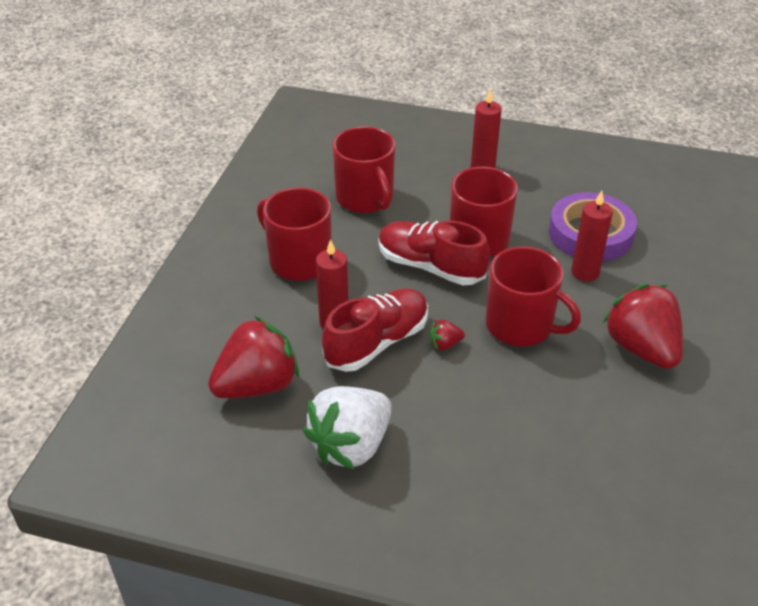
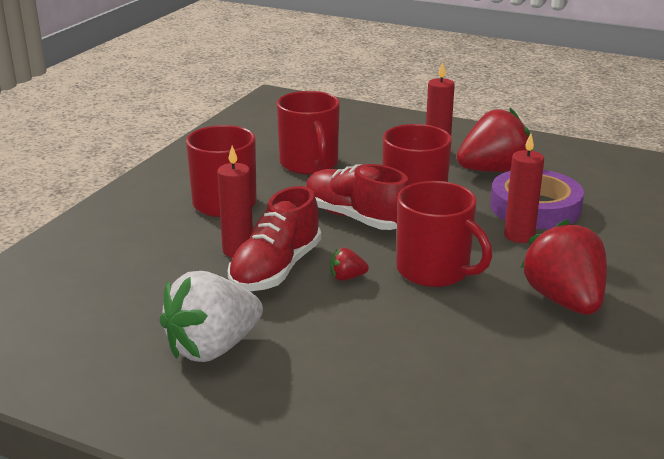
camera: 10 degrees right, 15 degrees down
(257, 385) = (137, 290): red strawberry -> red strawberry (492, 170)
(377, 342) = (276, 269): red shoe -> red shoe turned 150 degrees clockwise

